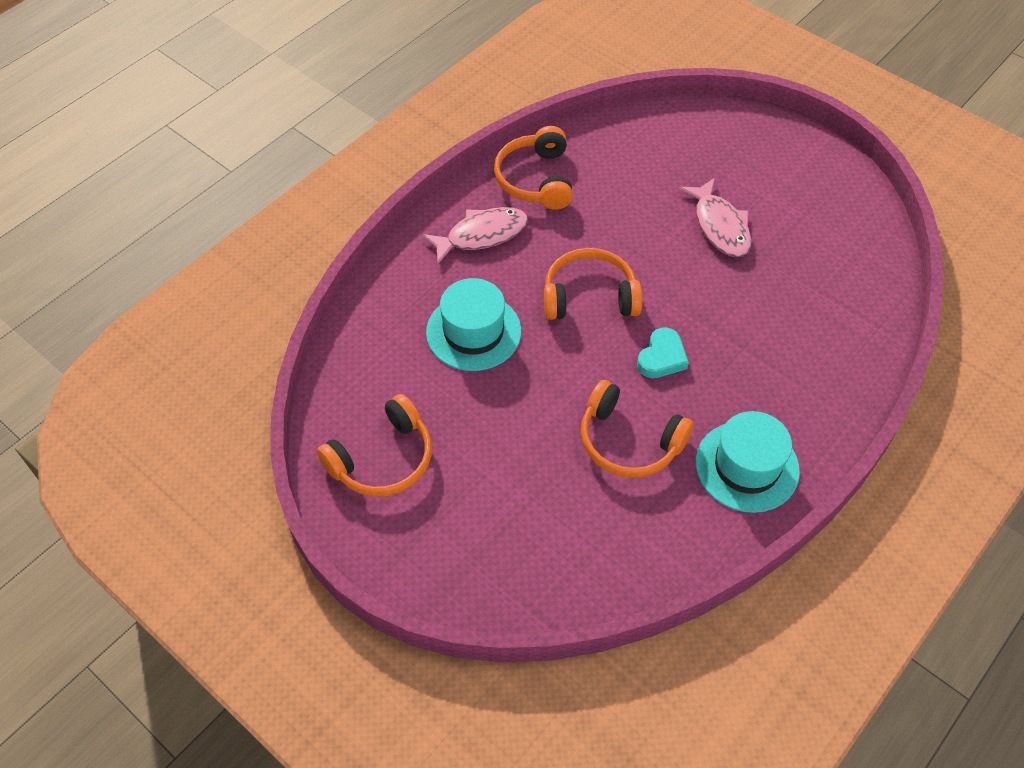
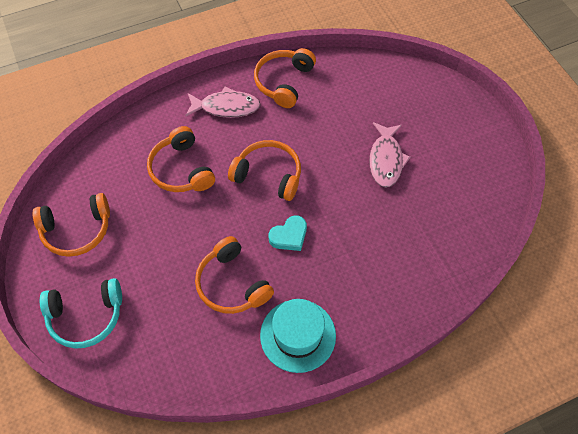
camera: 25 degrees right, 5 degrees up
(467, 558) = (86, 316): none -> turquoise headphones
(473, 332) = (181, 169): turquoise hat -> orange headphones

